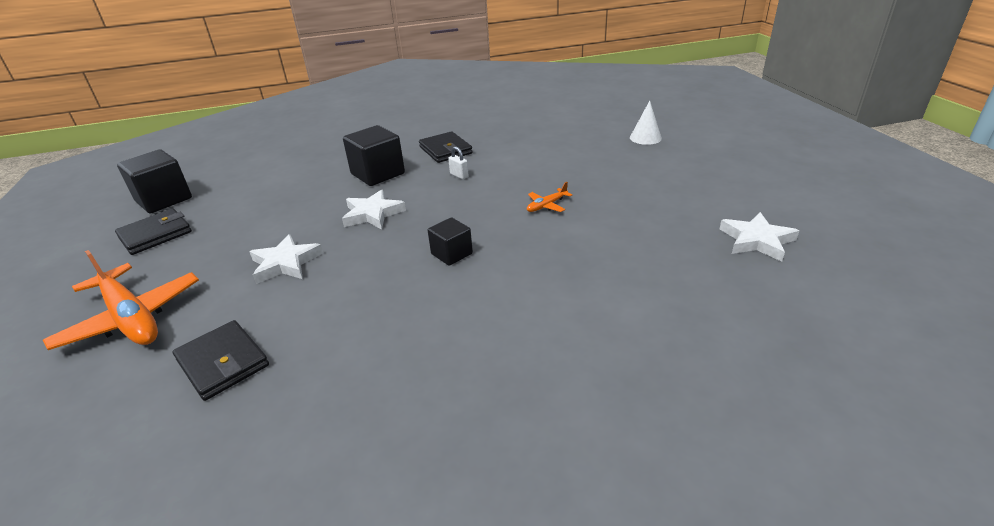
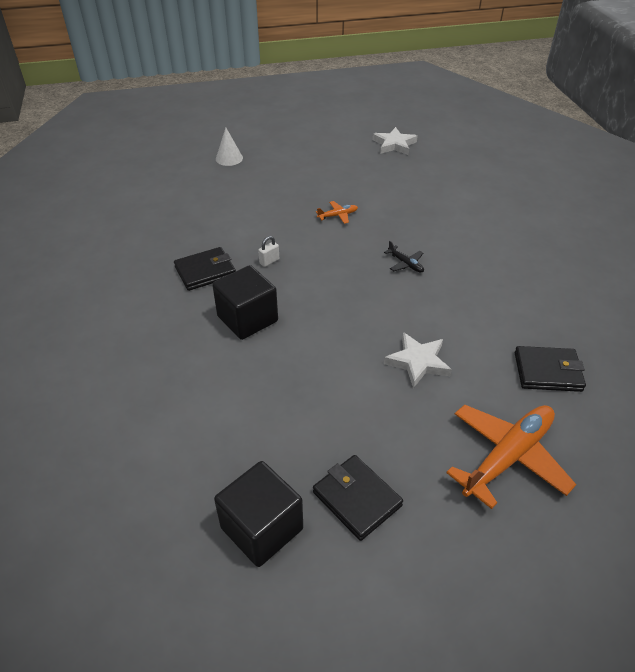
camera: 90 degrees left, 10 degrees up
(223, 363) = (547, 372): black wallet -> black wallet turned 45 degrees clockwise
(372, 214) = (335, 314): white star -> none
(451, 254) = (405, 264): black cube -> black plane
(547, 205) = (337, 215): orange plane -> orange plane turned 75 degrees counterclockwise

